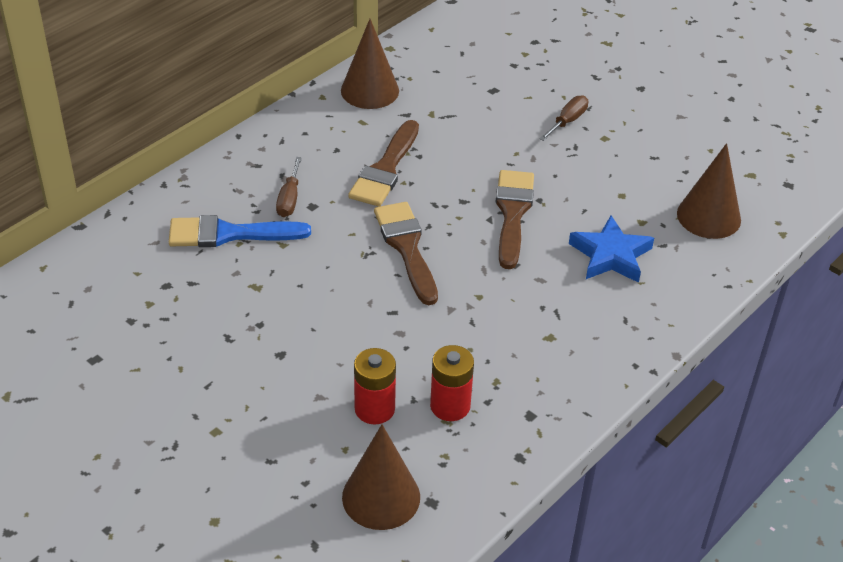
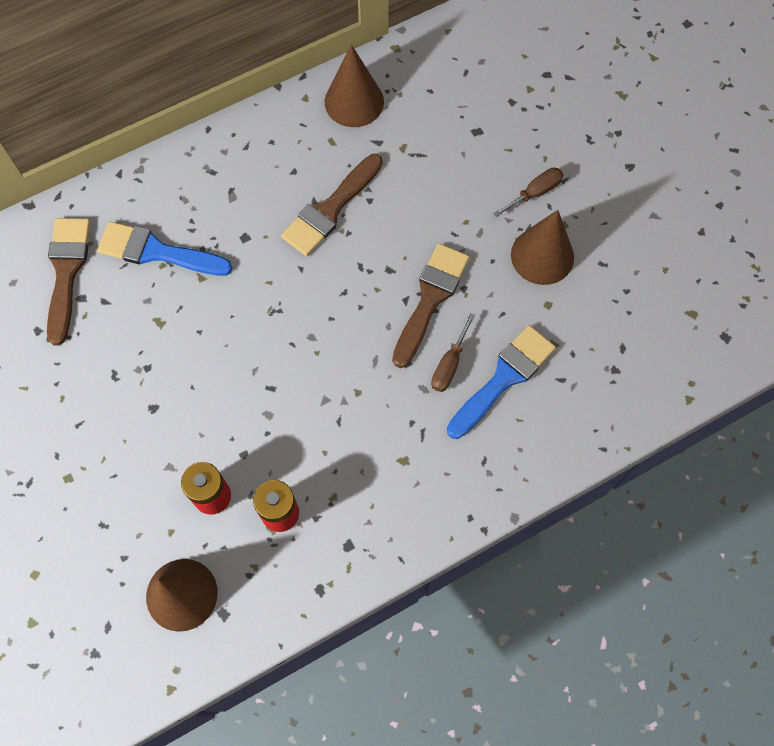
camera: 20 degrees right, 25 degrees up
(289, 199) = (226, 223): brown screwdriver -> brown screwdriver (449, 364)
(407, 248) = (313, 314): brown brush -> brown brush (67, 272)
(610, 255) = (503, 378): blue star -> blue brush
(708, 216) = (623, 356): brown cone -> brown cone (542, 256)

